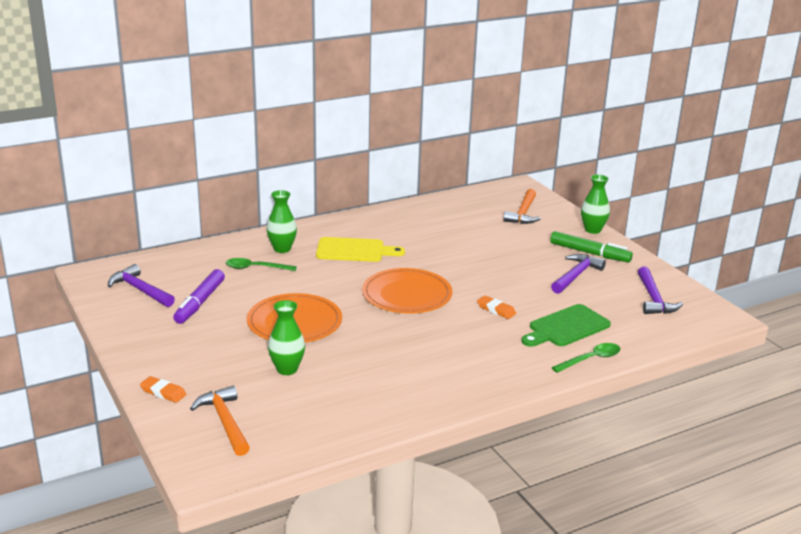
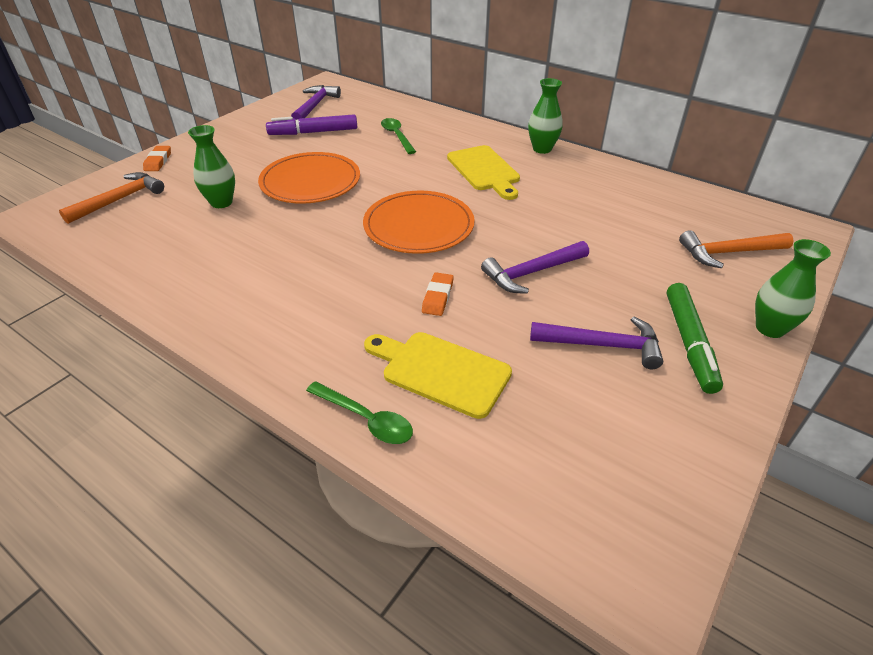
camera: 65 degrees right, 15 degrees up
(282, 249) = (446, 136): green vase -> green vase (542, 149)
(566, 327) = (440, 372): green cutting board -> yellow cutting board
(654, 299) = (616, 455): purple hammer -> purple hammer (531, 273)

